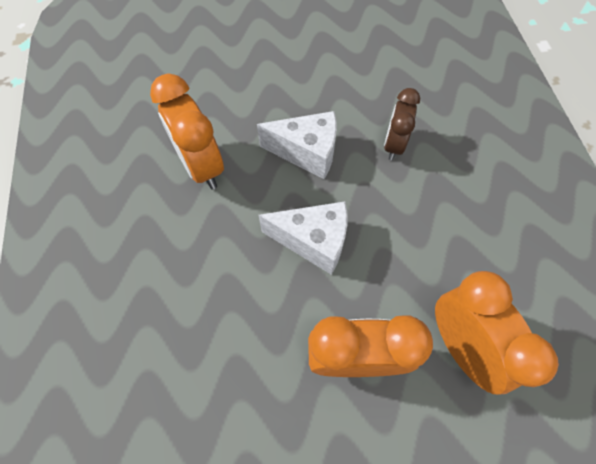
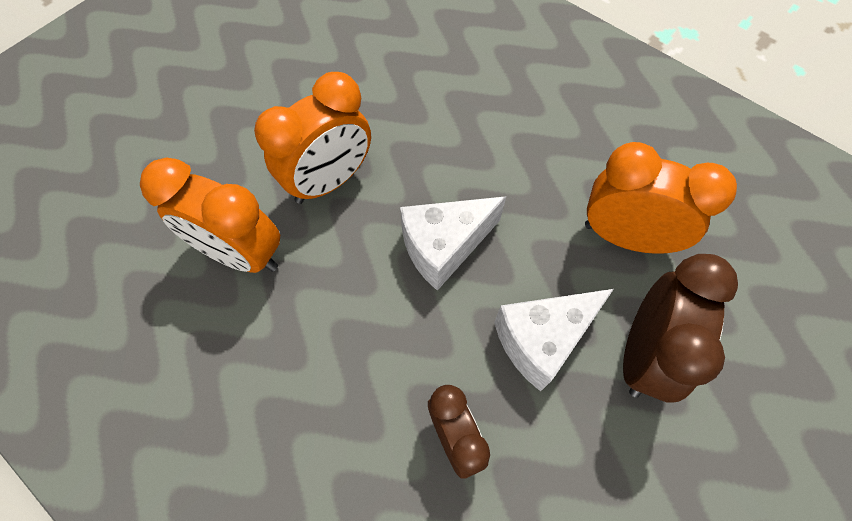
camera: 140 degrees right, 0 degrees up
(263, 113) = (643, 354): none -> brown clock

